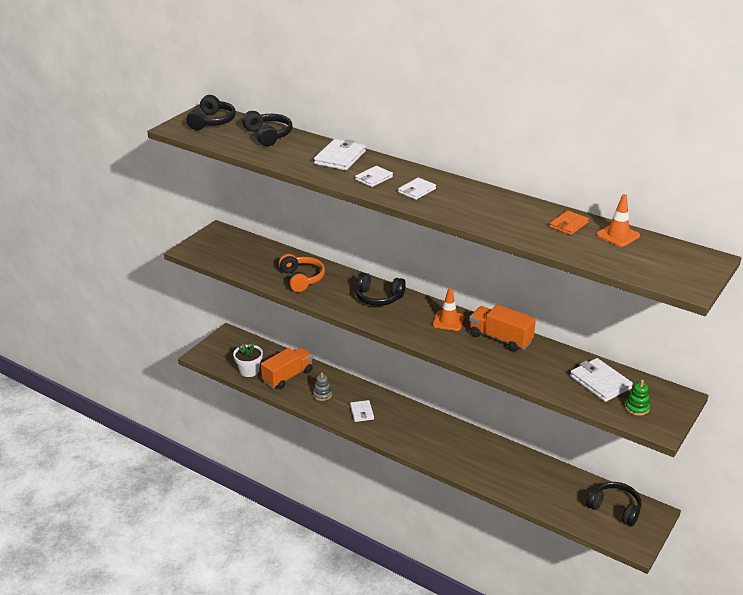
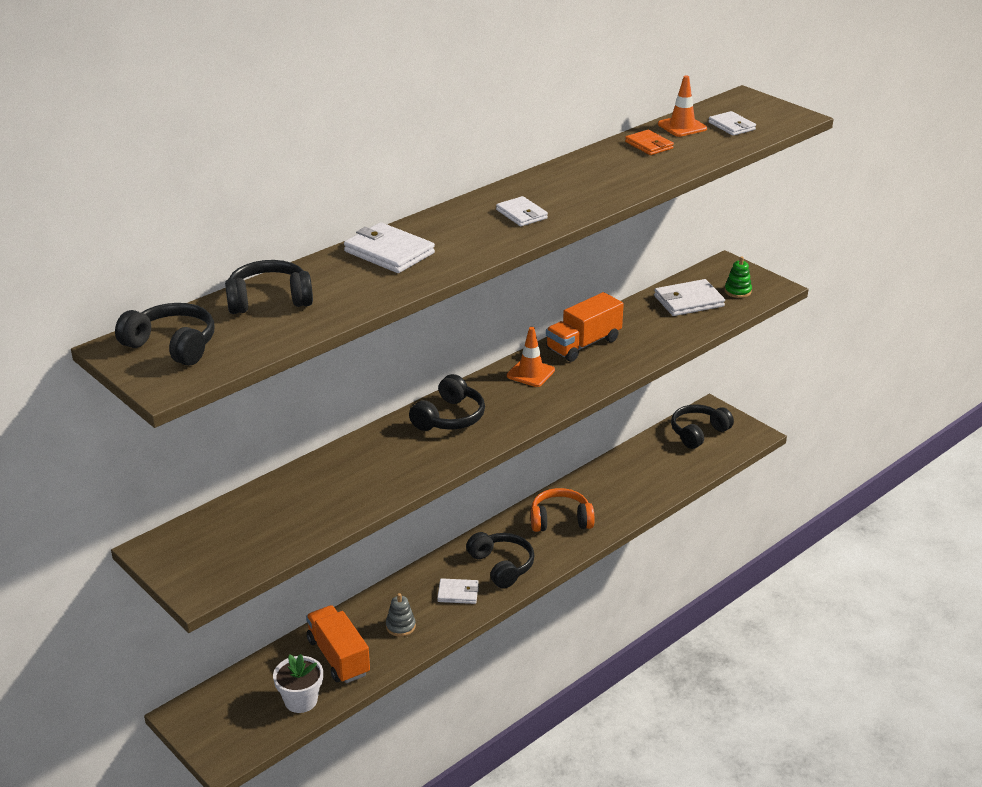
camera: 75 degrees left, 0 degrees up
(301, 279) = (363, 478): orange headphones -> orange headphones (560, 520)
(374, 178) = (470, 237): white wallet -> white wallet (732, 126)
(396, 427) = (501, 566): none -> black headphones

